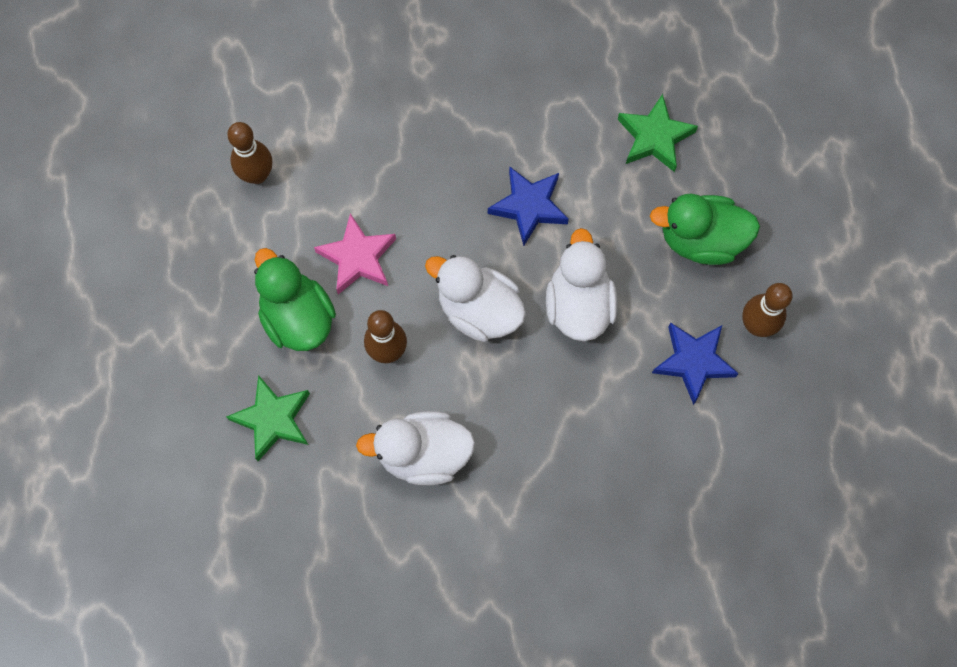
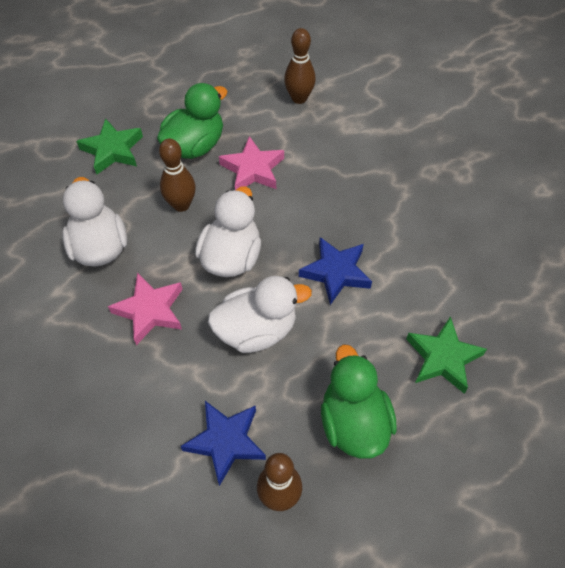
camera: 75 degrees right, 15 degrees down
(526, 410) = (150, 310): none -> pink star

